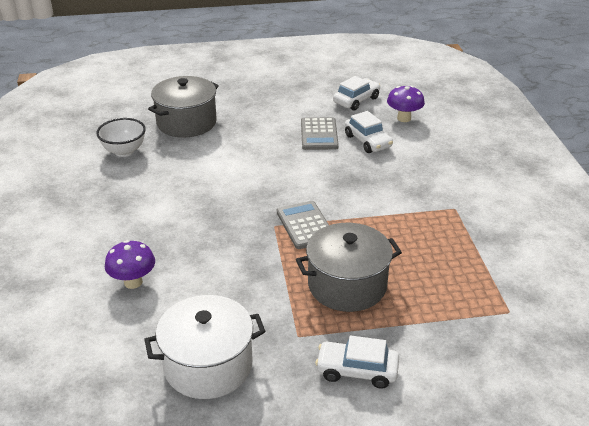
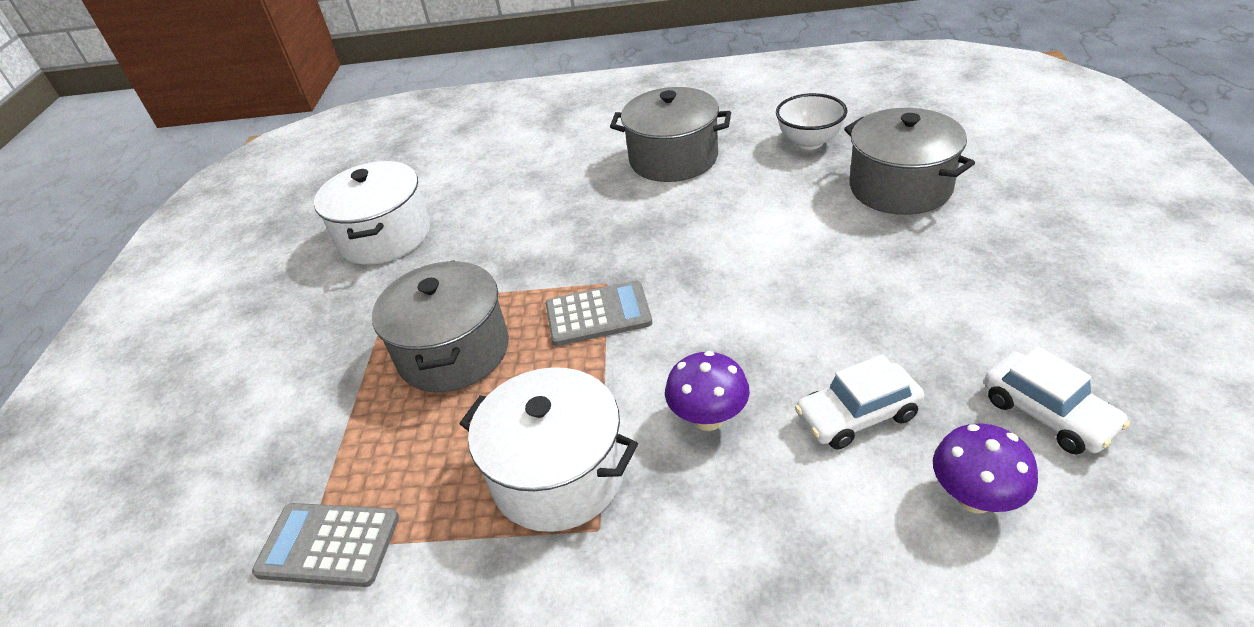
camera: 105 degrees right, 5 degrees up
(126, 208) = (673, 158): none -> grey pot
(133, 282) = (533, 178): purple mushroom -> purple mushroom (708, 418)
(319, 134) = (878, 342): grey calculator -> grey calculator (328, 545)
(357, 370) = (308, 349): white car -> none
(429, 225) = (558, 474): none -> white pot

